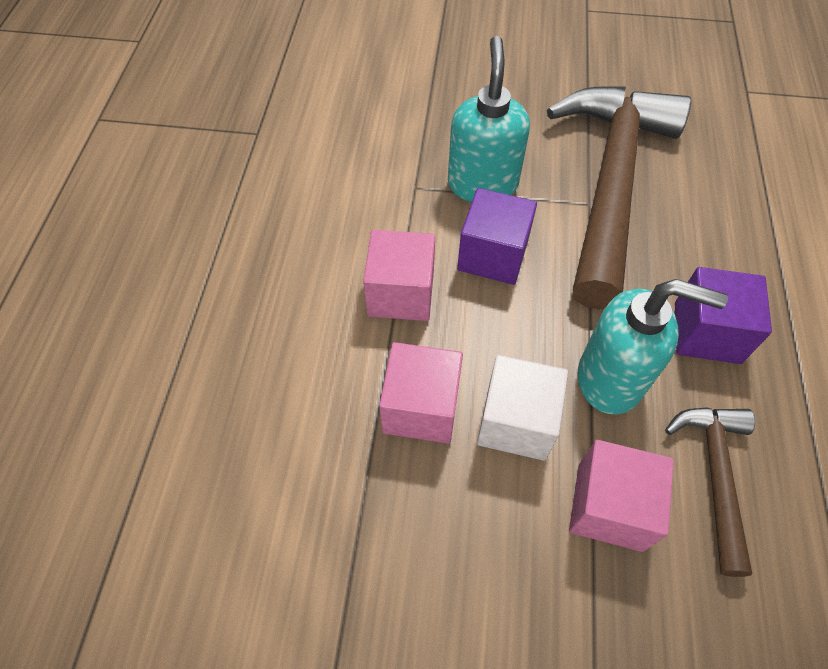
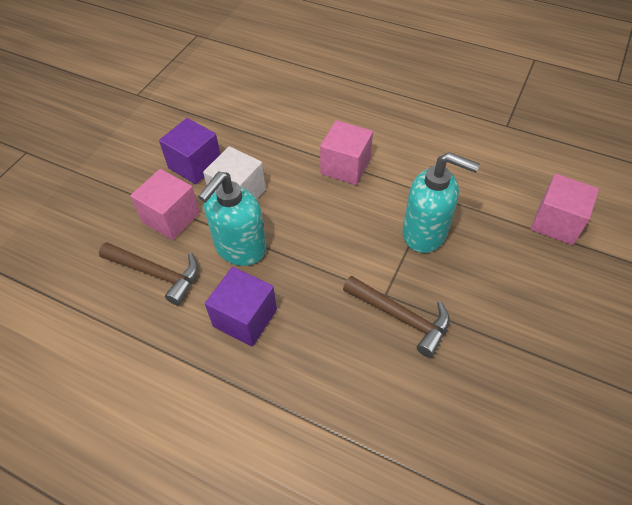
camera: 110 degrees right, 5 degrees down
(421, 407) = (267, 157): pink cube -> pink cube (556, 223)
(493, 255) = (357, 219): purple cube -> purple cube (195, 165)
(610, 184) = (401, 317): brown hammer -> brown hammer, size x0.48

